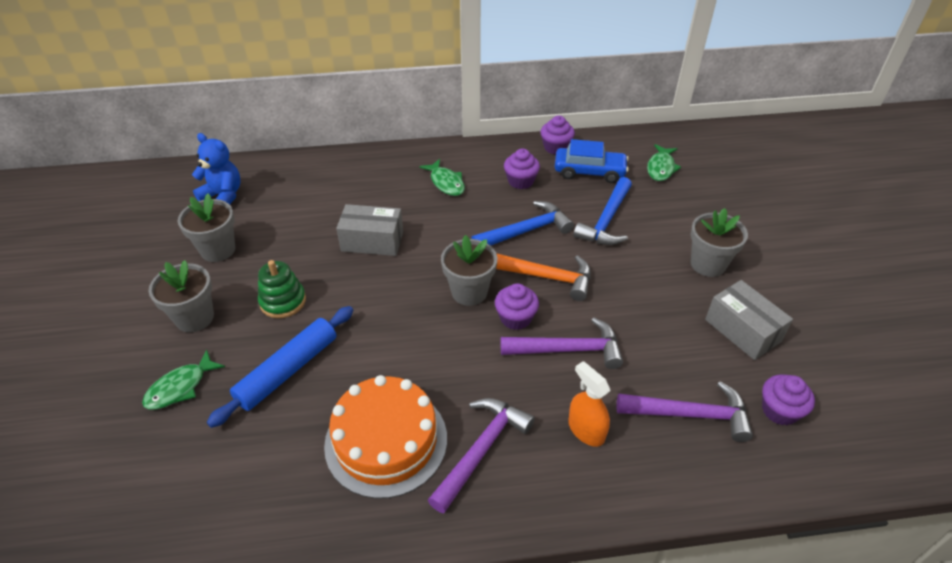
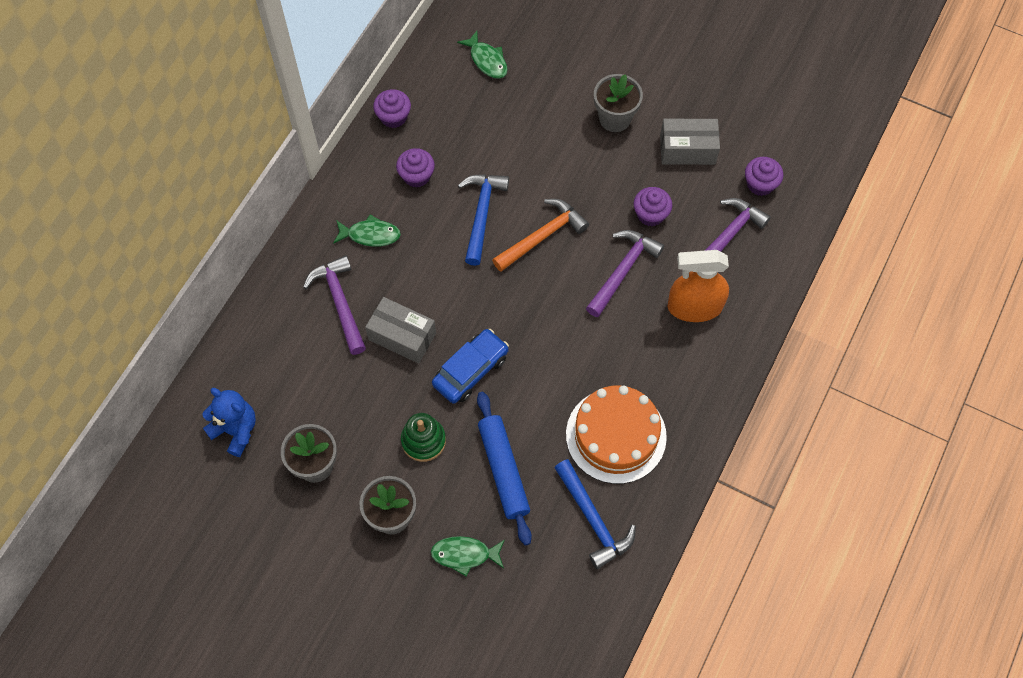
camera: 55 degrees left, 20 degrees up
(180, 387) = (464, 554): green fish -> green fish turned 105 degrees clockwise
(223, 196) = (235, 430): blue teddy bear -> blue teddy bear turned 60 degrees clockwise
(372, 241) = (402, 336): grey box -> grey box turned 75 degrees clockwise
(469, 292) = (518, 299): grey flower pot -> none
(481, 450) = (665, 380): purple hammer -> purple hammer (340, 302)
(515, 318) = (568, 284): purple cupcake -> purple cupcake (650, 214)
(586, 430) = (694, 307): orange spray bottle -> orange spray bottle, size x1.57
(589, 171) = (447, 115): blue car -> blue car (470, 370)
(606, 221) = (516, 149): blue hammer -> blue hammer (593, 519)

